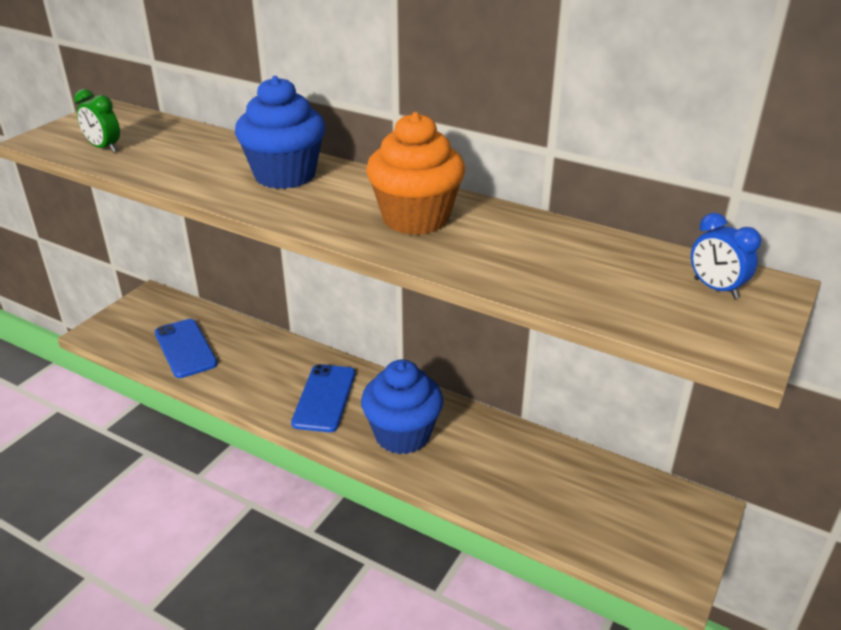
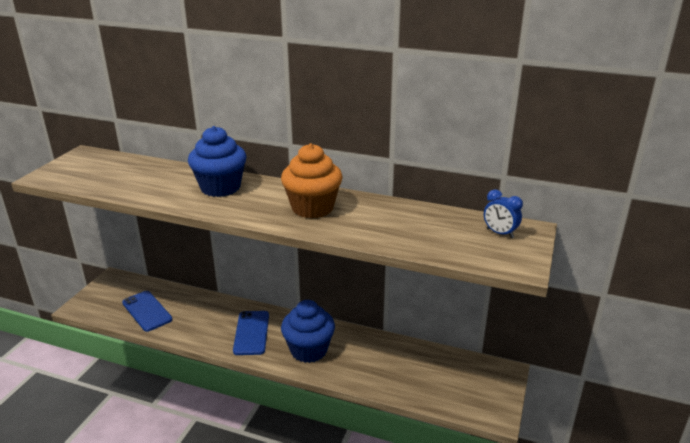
camera: 10 degrees left, 5 degrees down
(104, 148) = (90, 179): green clock -> none

